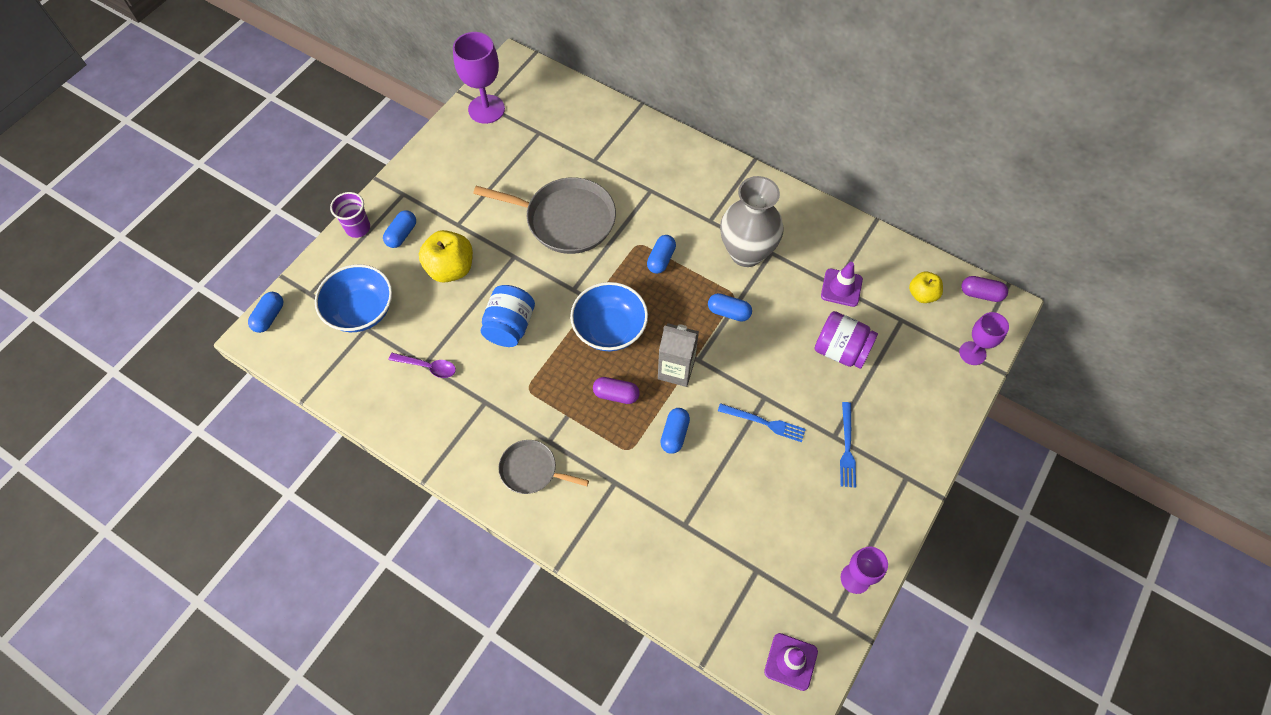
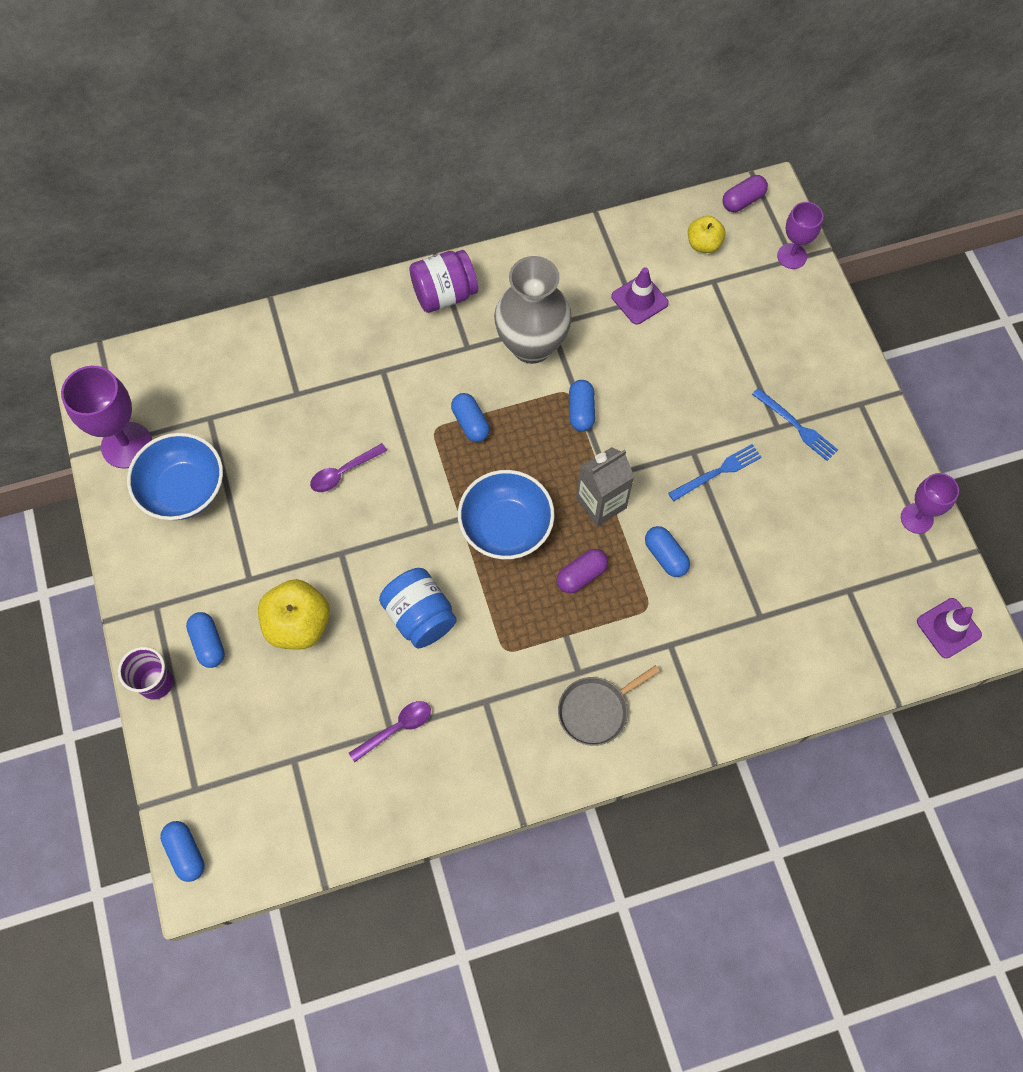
camera: 50 degrees left, 5 degrees up
(361, 311) = (267, 750): blue bowl -> blue bowl (184, 490)
(566, 219) = (343, 472): grey pan -> purple spoon
(728, 312) = (581, 411): blue capsule -> blue capsule turned 60 degrees counterclockwise
(840, 350) = (701, 353): purple jar -> purple jar (444, 294)

